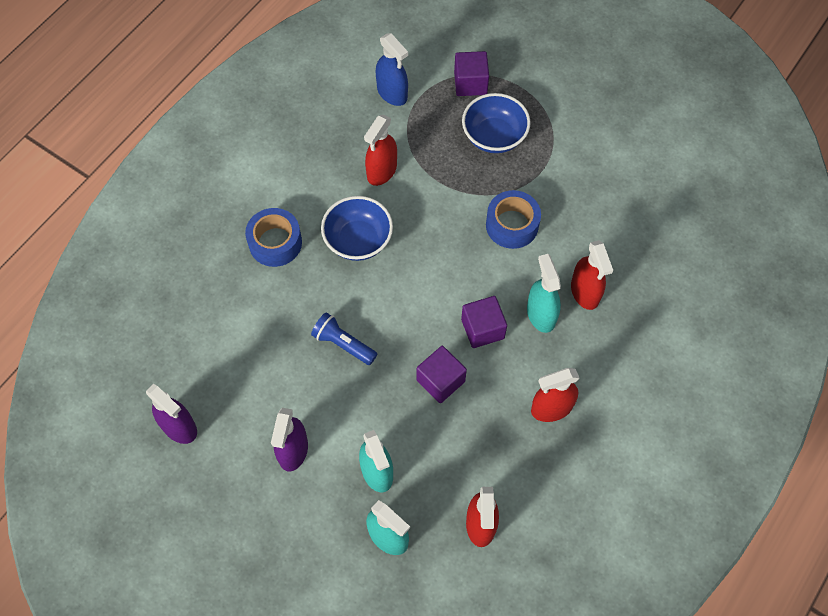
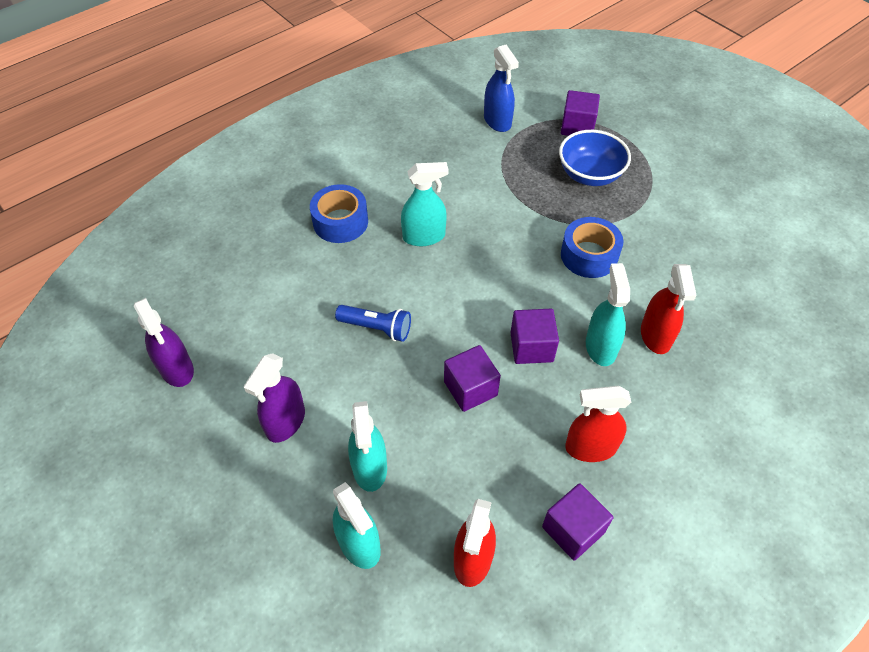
camera: 15 degrees right, 10 degrees down
(343, 344) = (376, 328): blue flashlight -> blue flashlight turned 150 degrees clockwise
(358, 240) = (424, 236): blue bowl -> turquoise spray bottle
(381, 171) = (467, 182): red spray bottle -> none
(552, 480) = (573, 529): none -> purple cube

